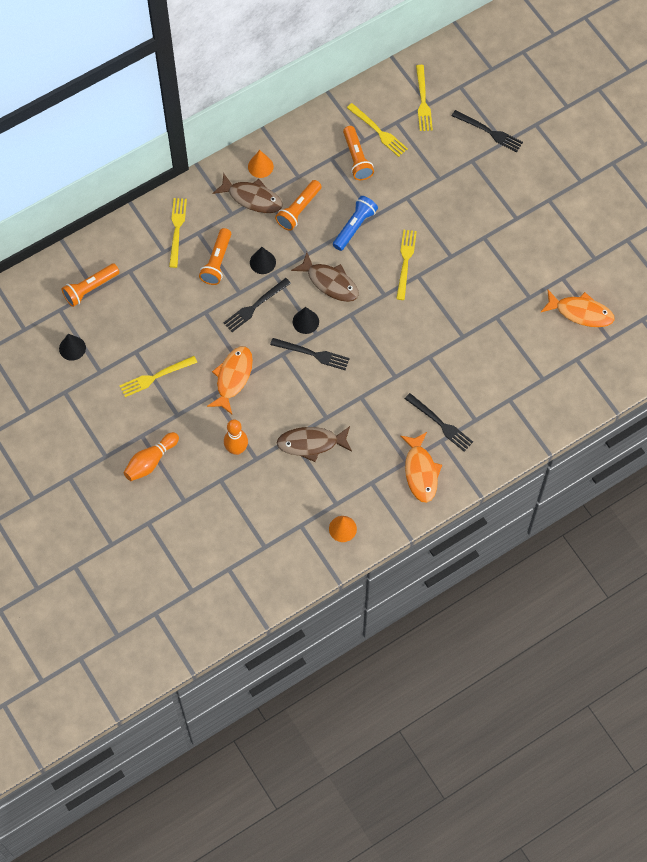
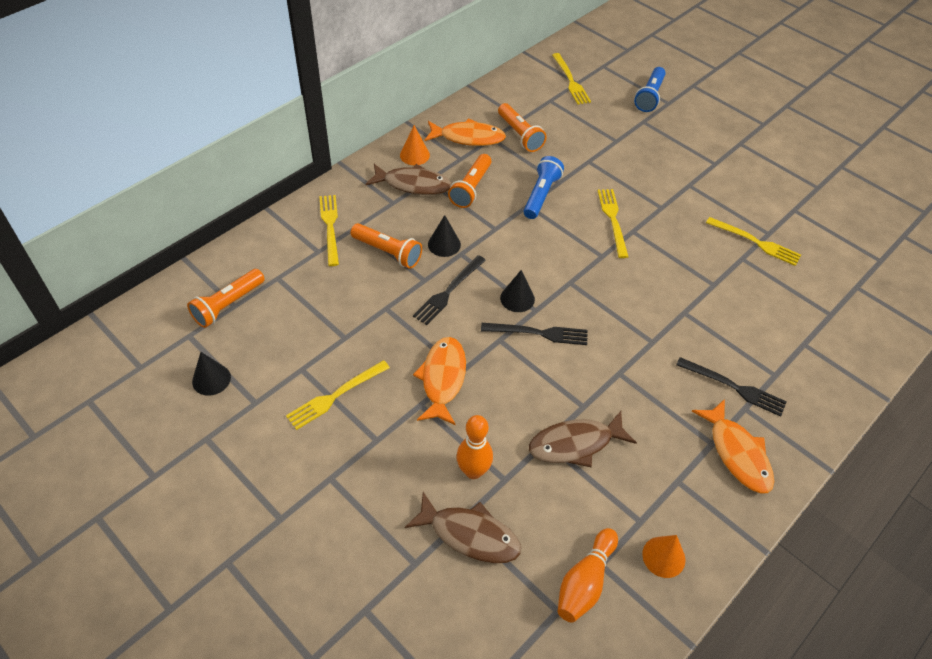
camera: 15 degrees left, 15 degrees down
(150, 461) = (350, 513): orange bowling pin -> orange bowling pin (585, 582)
(217, 262) = (388, 252): orange flashlight -> orange flashlight turned 60 degrees counterclockwise
(330, 282) = (532, 253): brown fish -> brown fish (469, 535)
(378, 131) = (534, 110): yellow fork -> yellow fork (756, 242)
(489, 132) = (649, 96): black fork -> blue flashlight
(580, 312) = (833, 239): orange fish -> orange fish (468, 138)

